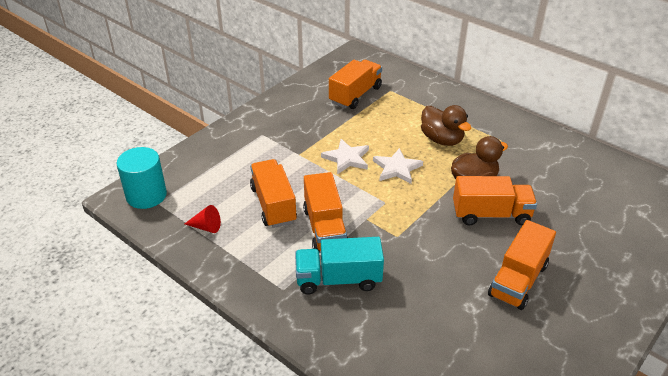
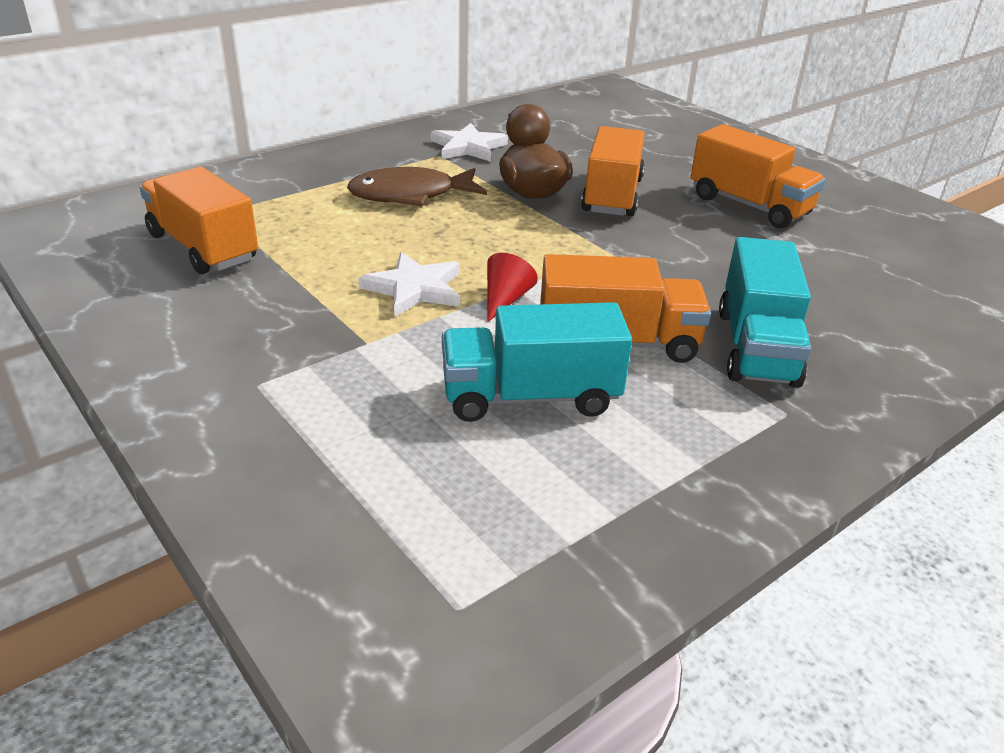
camera: 80 degrees left, 5 degrees down
(146, 195) = (416, 635): turquoise cylinder -> none
(206, 227) = (585, 511): red cone -> red cone (505, 300)
(273, 205) = (530, 397): orange truck -> turquoise truck
(397, 168) = (470, 245): white star -> white star (468, 147)
(442, 139) = (410, 195): brown duck -> brown fish

